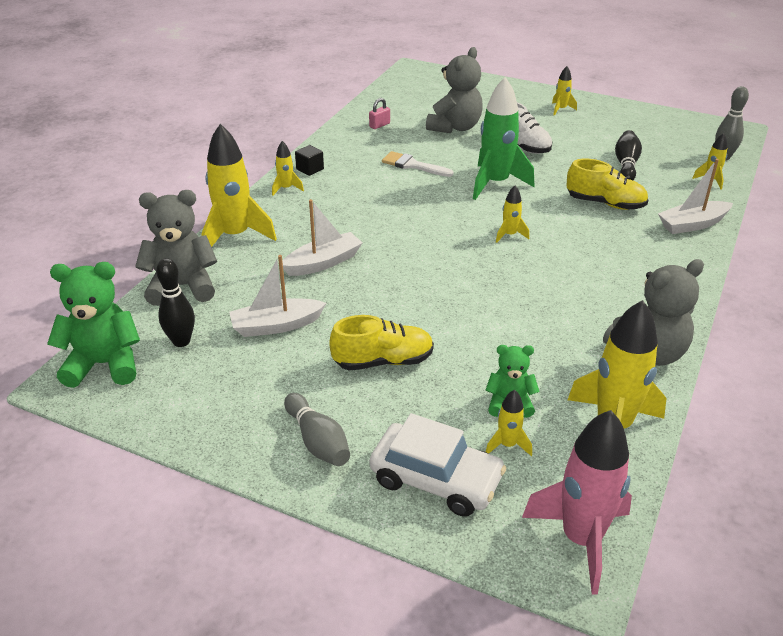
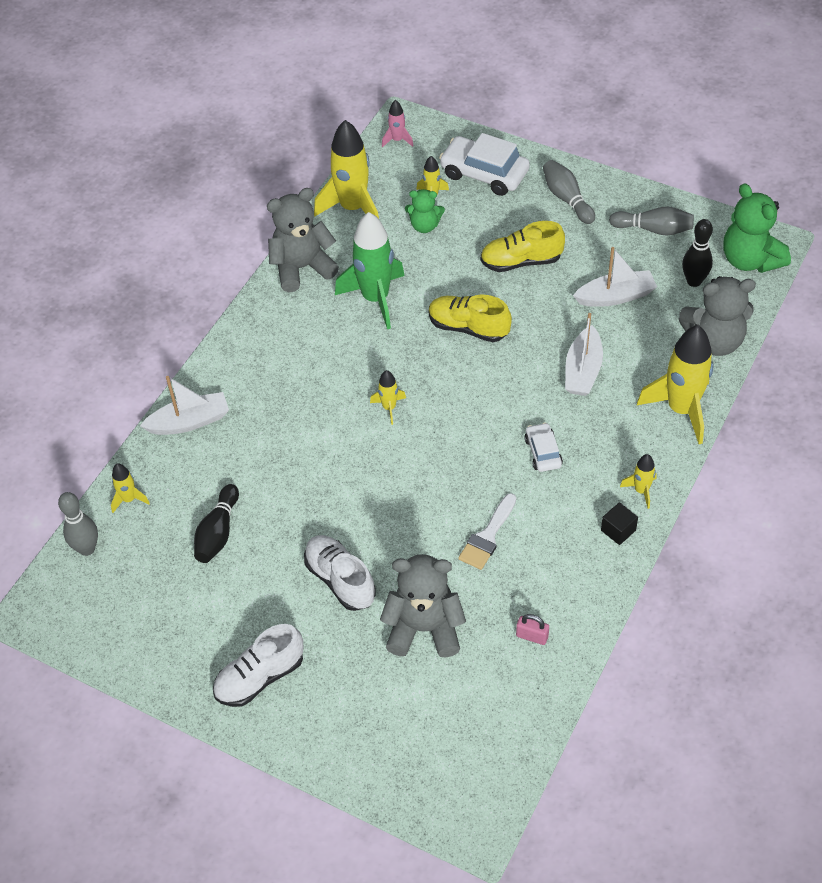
camera: 175 degrees left, 15 degrees up
(104, 364) = (750, 260): green teddy bear -> green teddy bear turned 60 degrees clockwise
(210, 400) = (653, 229): none -> grey bowling pin
(323, 263) = (583, 370): white boat -> white boat turned 45 degrees counterclockwise
(366, 209) = (543, 452): none -> white car
(379, 125) = (532, 636): pink padlock -> pink padlock turned 60 degrees clockwise
(412, 165) = (487, 536): white brush -> white brush turned 90 degrees clockwise
(455, 127) = (424, 628): grey teddy bear -> grey teddy bear turned 60 degrees clockwise
(495, 183) = (388, 497): green rocket -> green rocket (375, 299)
(561, 109) = (260, 677): yellow rocket -> white shoe
(581, 539) = (397, 140): pink rocket -> pink rocket, size x0.47
(605, 203) = (270, 458): yellow shoe -> yellow shoe (468, 328)

